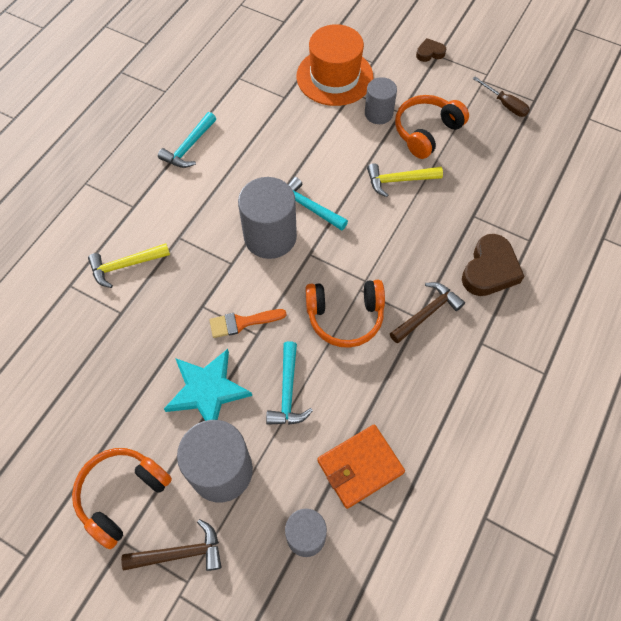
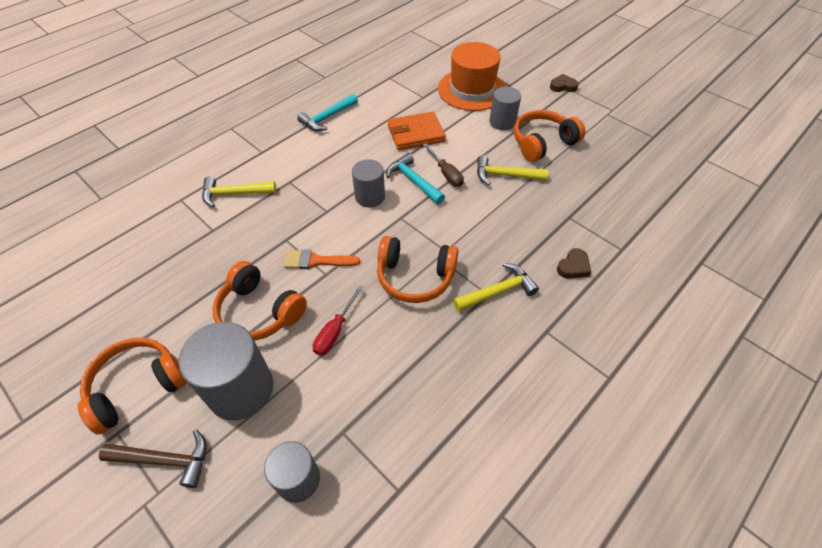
camera: 15 degrees right, 10 degrees down
(207, 390) = (259, 312): turquoise star -> orange headphones
(270, 236) = (370, 197): grey cylinder -> grey cylinder, size x0.60
(288, 391) = (335, 331): turquoise hammer -> red screwdriver
(360, 467) = (381, 422): orange wallet -> orange wallet (416, 134)
(426, 313) = (497, 291): brown hammer -> yellow hammer
(489, 270) = (573, 267): brown heart -> brown heart, size x0.54
(505, 104) = (624, 135): brown screwdriver -> brown screwdriver (446, 173)

